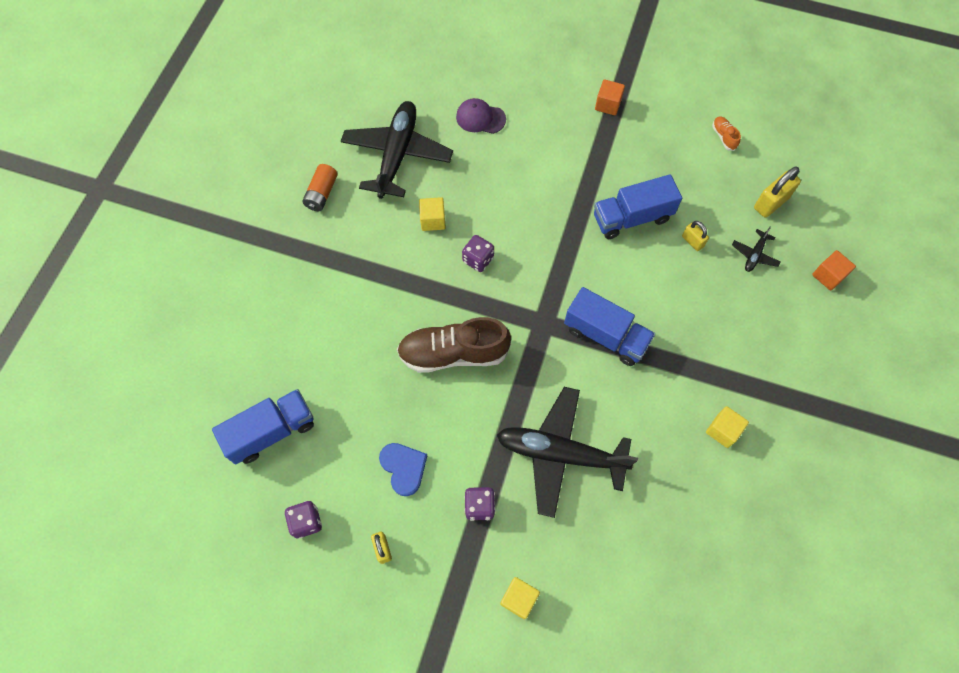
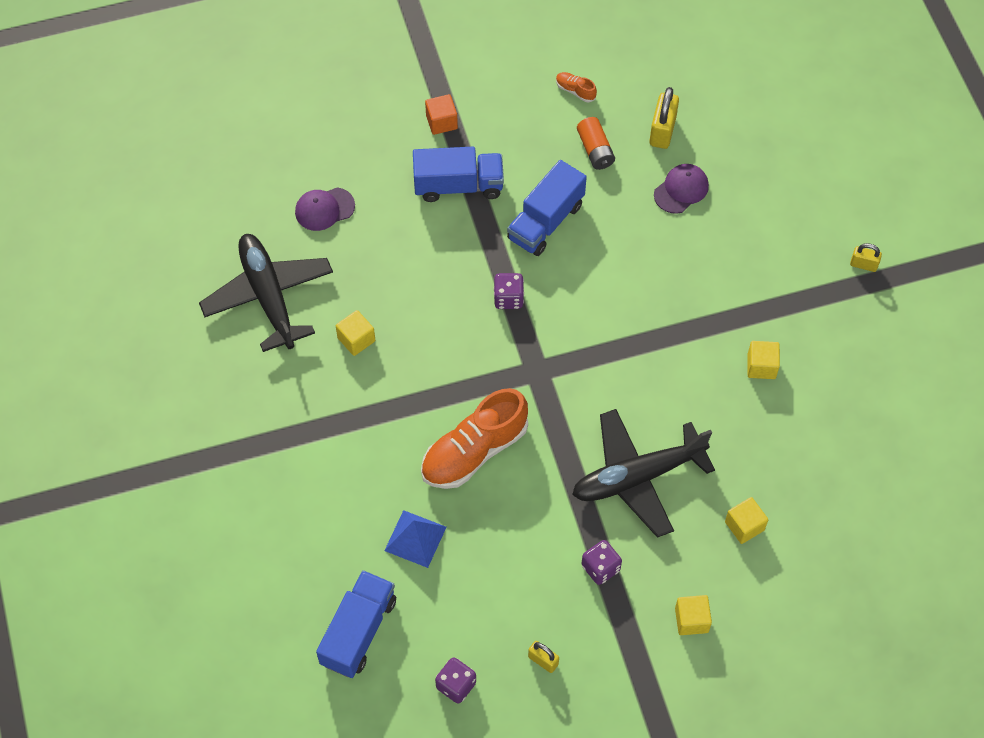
camera: 35 degrees left, 5 degrees down
(322, 193) = (222, 381): orange battery -> orange battery (595, 150)
(363, 390) = (415, 538): none -> blue pyramid
(404, 468) = (508, 581): blue heart -> none
(453, 353) = (474, 451): brown shoe -> orange shoe
(478, 259) = (430, 350): purple dice -> purple dice (508, 298)
(605, 335) = (601, 347): blue truck -> blue truck (458, 185)
(617, 551) = (744, 526): none -> yellow cube
(692, 241) = (617, 211): yellow padlock -> yellow padlock (863, 264)
(754, 255) = (681, 190): black plane -> purple cap
(828, 276) = (758, 170): orange cube -> none

